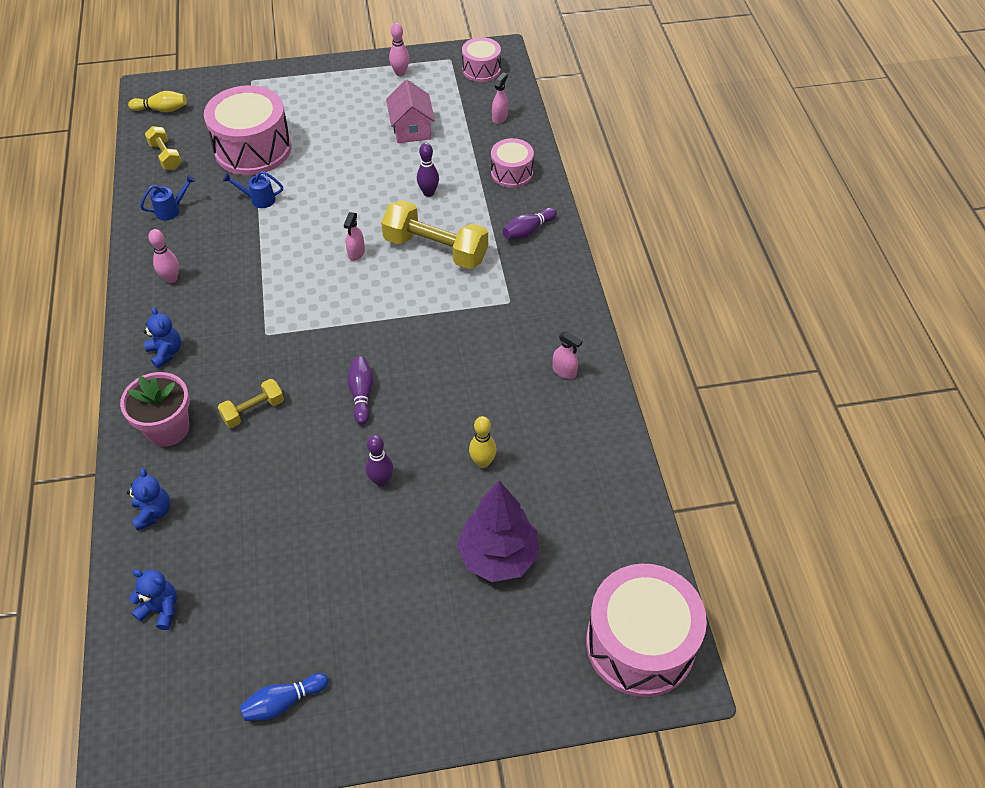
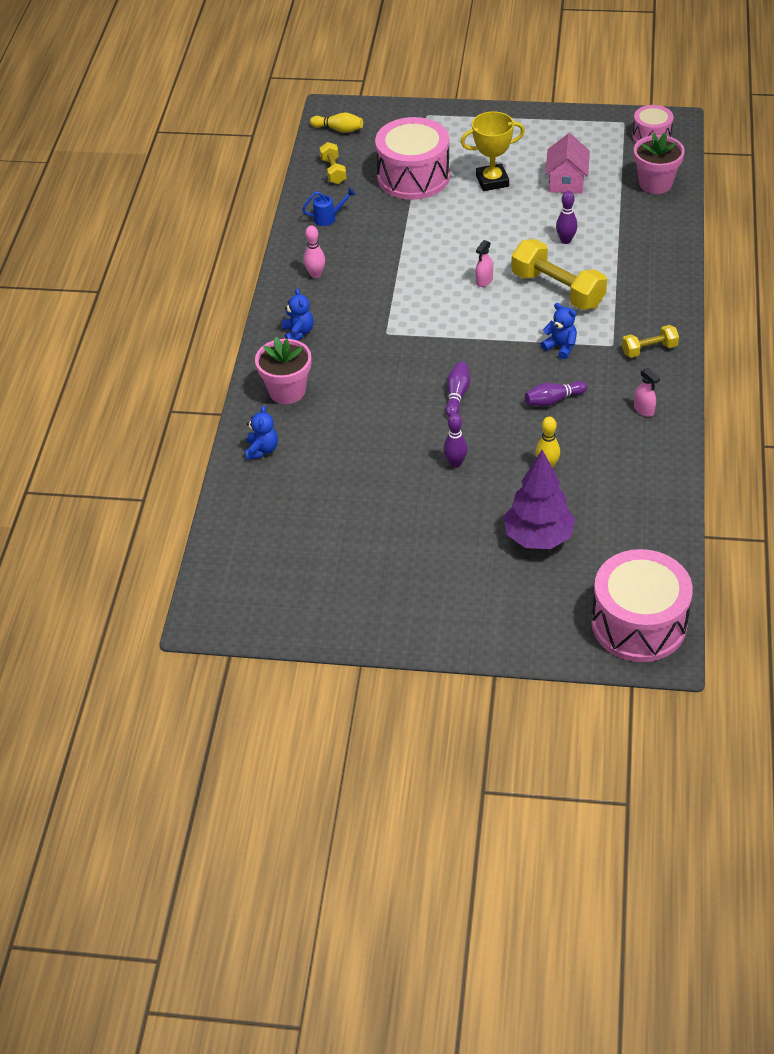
camera: 20 degrees right, 5 degrees down
(161, 609) = (253, 518): blue teddy bear -> blue teddy bear (560, 347)
(253, 410) = (361, 390): yellow dumbbell -> yellow dumbbell (649, 349)
(259, 199) = (408, 221): blue watering can -> none
(283, 702) = (334, 600): blue bowling pin -> none
(336, 140) = (492, 181): none -> yellow trophy
(400, 73) = (570, 128): pink bowling pin -> none
(500, 117) = (655, 183): pink spray bottle -> pink flower pot
(511, 173) = (650, 235): pink drum -> none
(528, 231) = (649, 288): purple bowling pin -> purple bowling pin (553, 400)

